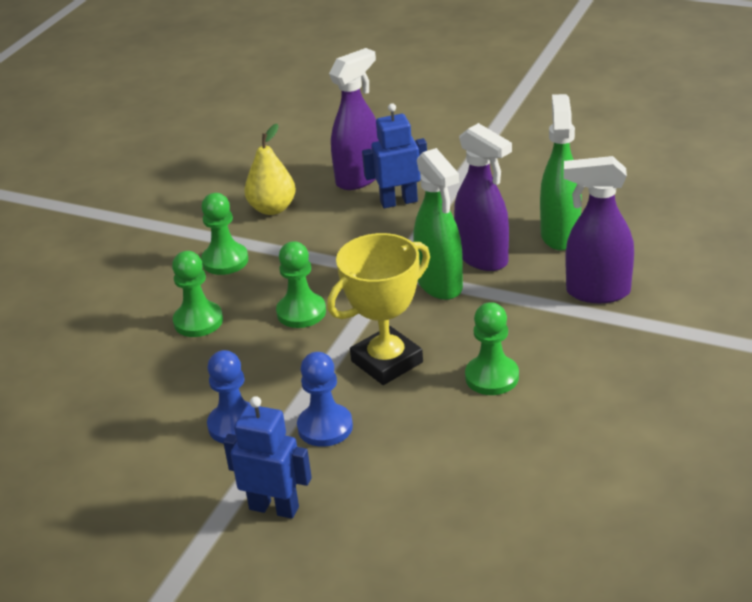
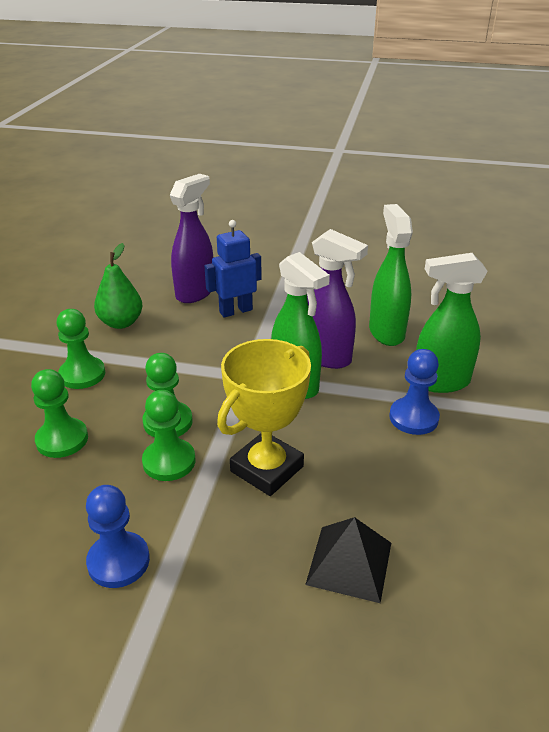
camera: 15 degrees left, 0 degrees up
(272, 208) = (121, 323): yellow pear -> green pear
(274, 508) = (183, 674): blue robot -> none
(325, 427) = (220, 553): blue pawn -> blue pawn (413, 418)
(439, 445) = (349, 563): none -> black pyramid
(492, 377) = (376, 477): green pawn -> green pawn (169, 461)
(597, 292) = (440, 382): purple spray bottle -> green spray bottle

